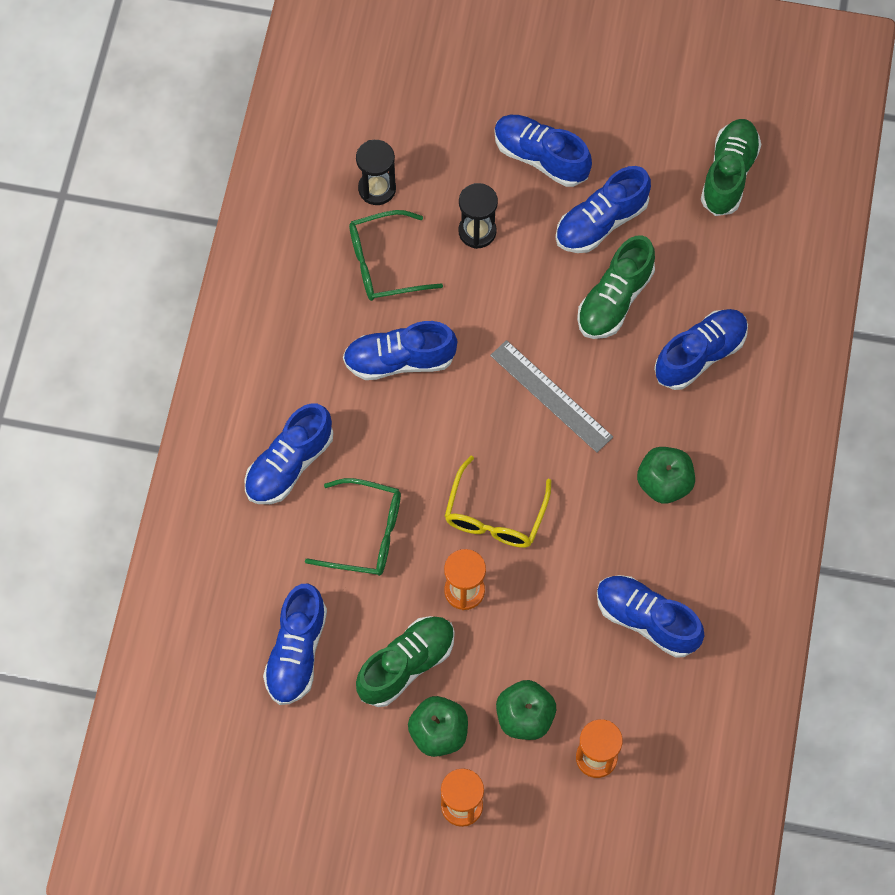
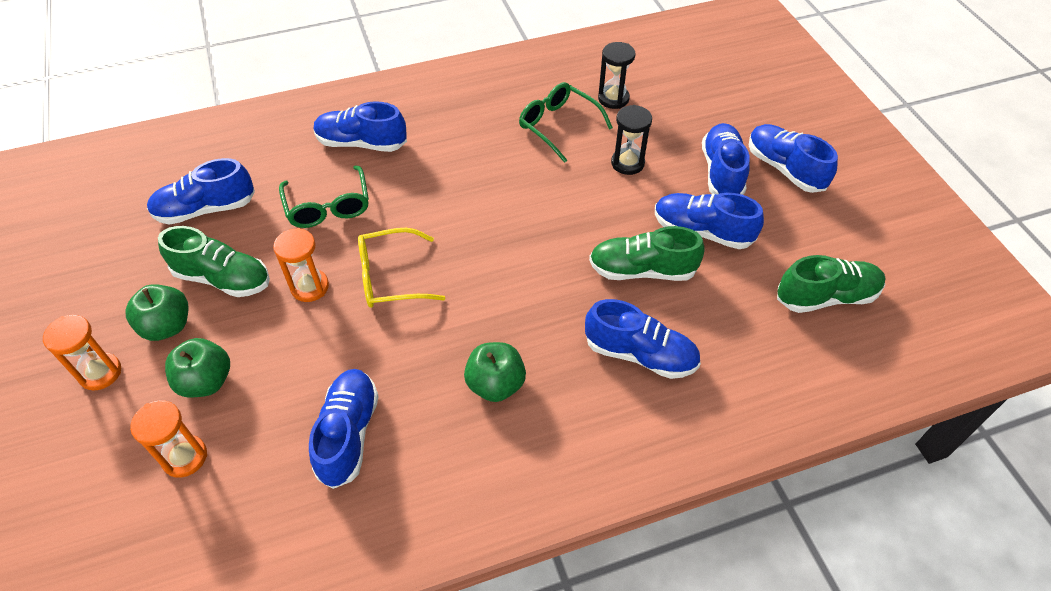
camera: 60 degrees right, 15 degrees down
(399, 360) = (487, 165): blue shoe -> blue shoe (784, 169)
(551, 396) = (523, 267): grey ruler -> none

